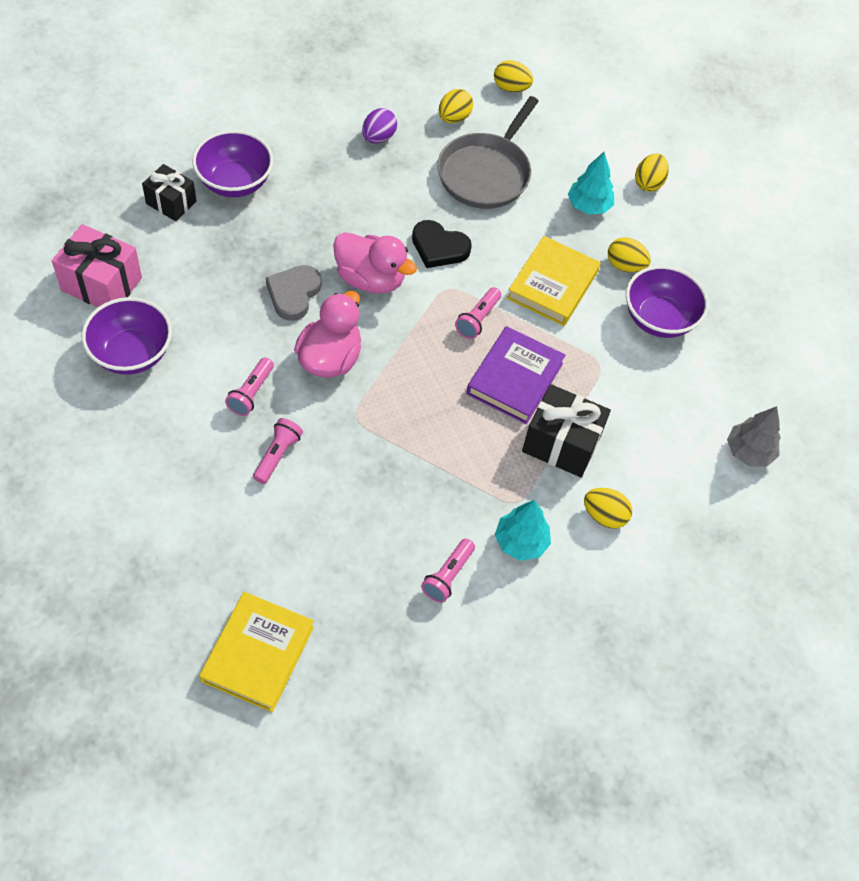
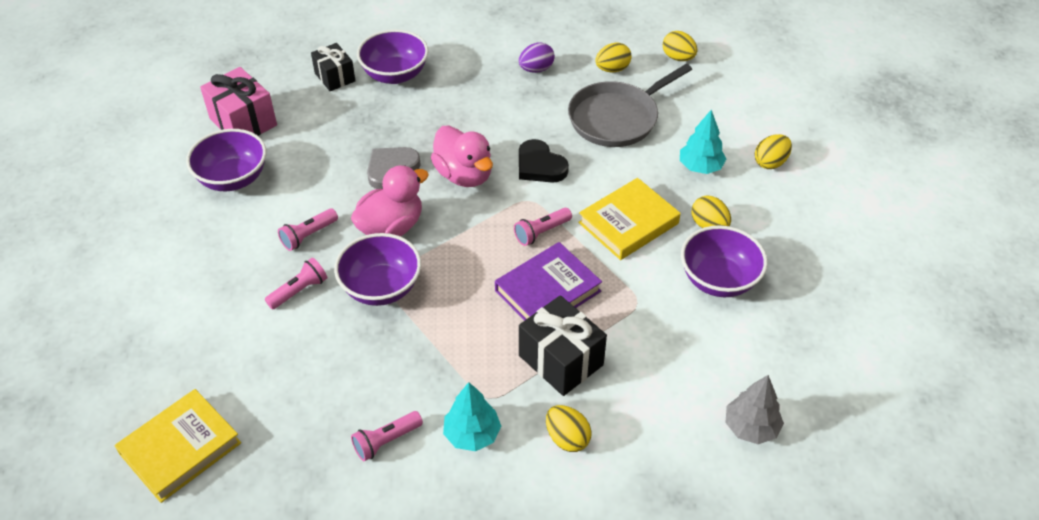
camera: 30 degrees right, 10 degrees down
(356, 426) = (381, 288): none -> purple bowl

